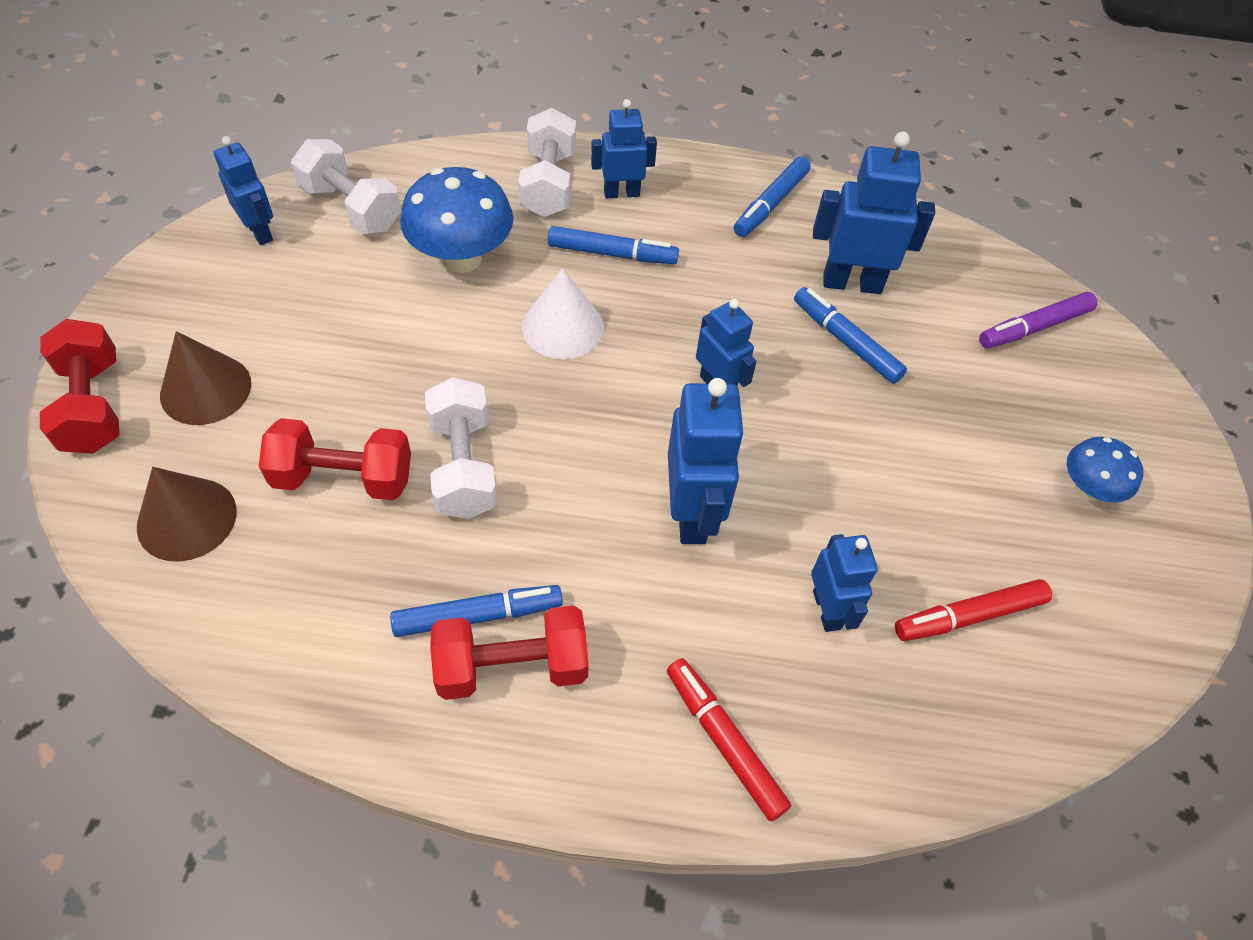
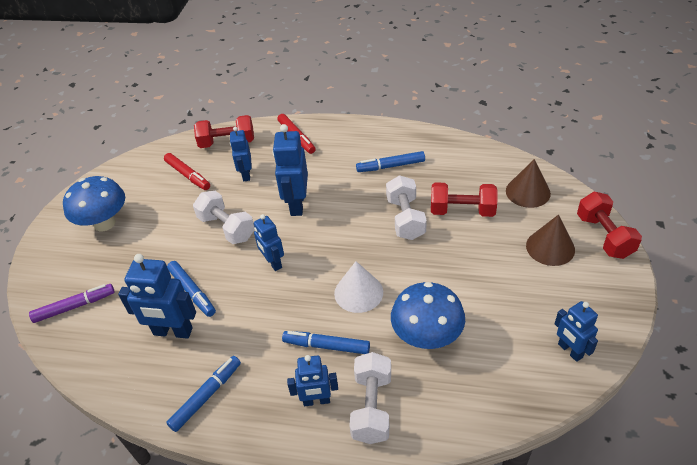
camera: 170 degrees left, 10 degrees down
(351, 208) = (514, 375): white dumbbell -> white dumbbell (227, 228)
(512, 666) = (375, 152): red dumbbell -> red dumbbell (227, 142)
(969, 616) = (188, 175): red marker -> red marker turned 60 degrees clockwise
(1087, 489) = (104, 223): blue mushroom -> blue mushroom, size x1.72

